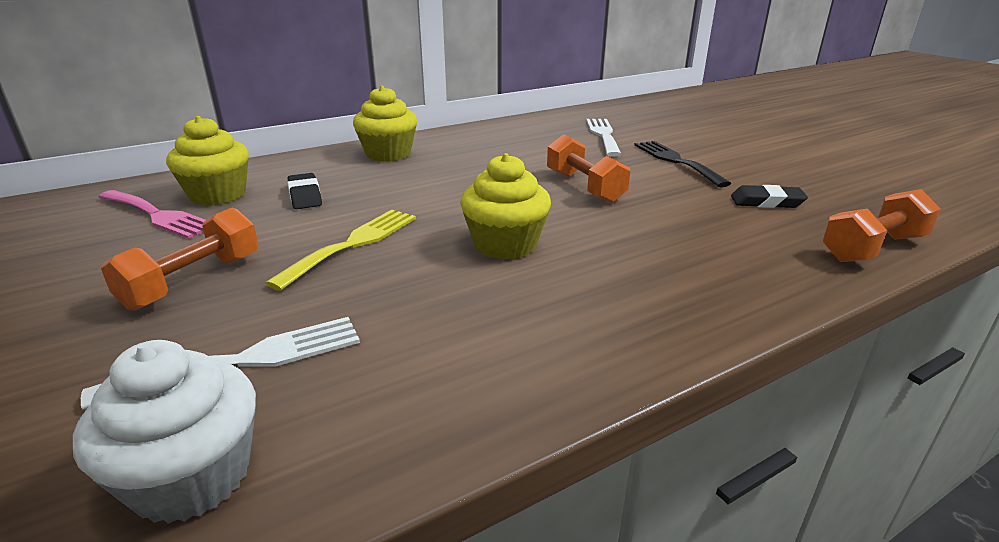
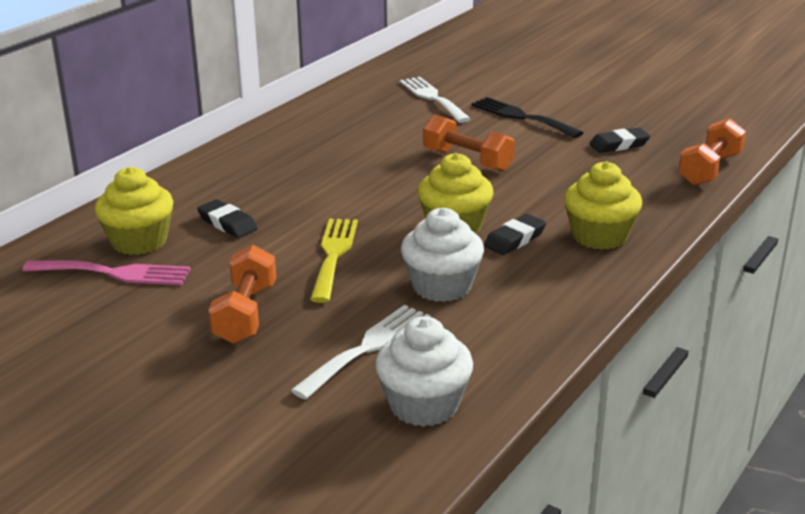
camera: 25 degrees left, 0 degrees up
(388, 154) = (246, 162): yellow cupcake -> yellow cupcake (599, 236)
(418, 306) = (441, 286): none -> white cupcake
(558, 273) = (514, 239): none -> black eraser

